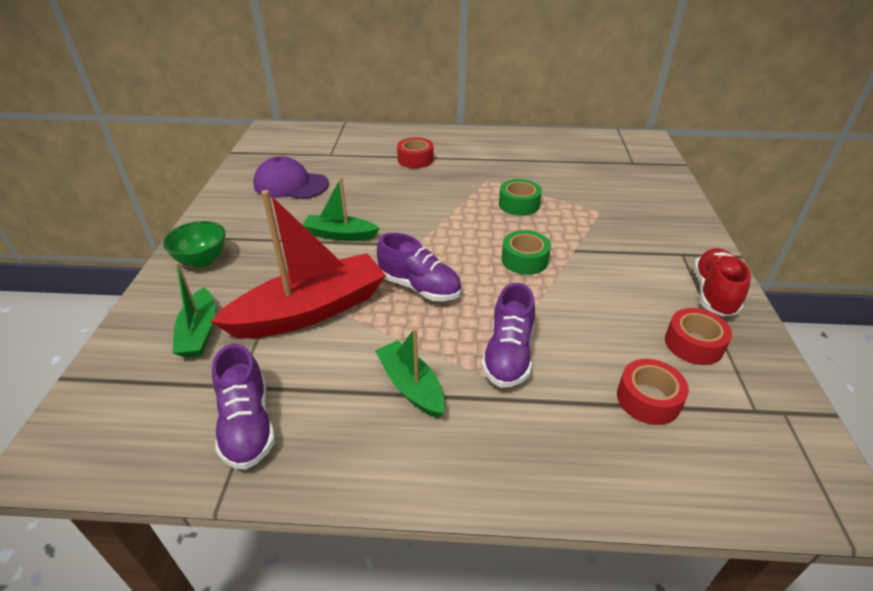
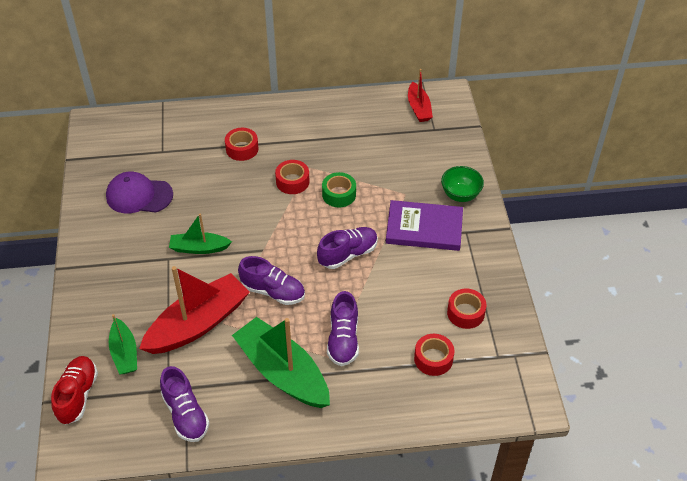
camera: 10 degrees left, 10 degrees up
(202, 260) = (98, 289): green bowl -> green bowl (460, 195)
(411, 386) = (282, 372): green boat -> green boat, size x1.84
(466, 189) = (292, 181): none -> red tape
(524, 260) = (348, 254): green tape -> purple shoe
(614, 146) = (419, 108): none -> red boat
(625, 244) = (424, 228): none -> purple book
(713, 293) = (484, 267): red shoe -> red shoe (77, 395)

